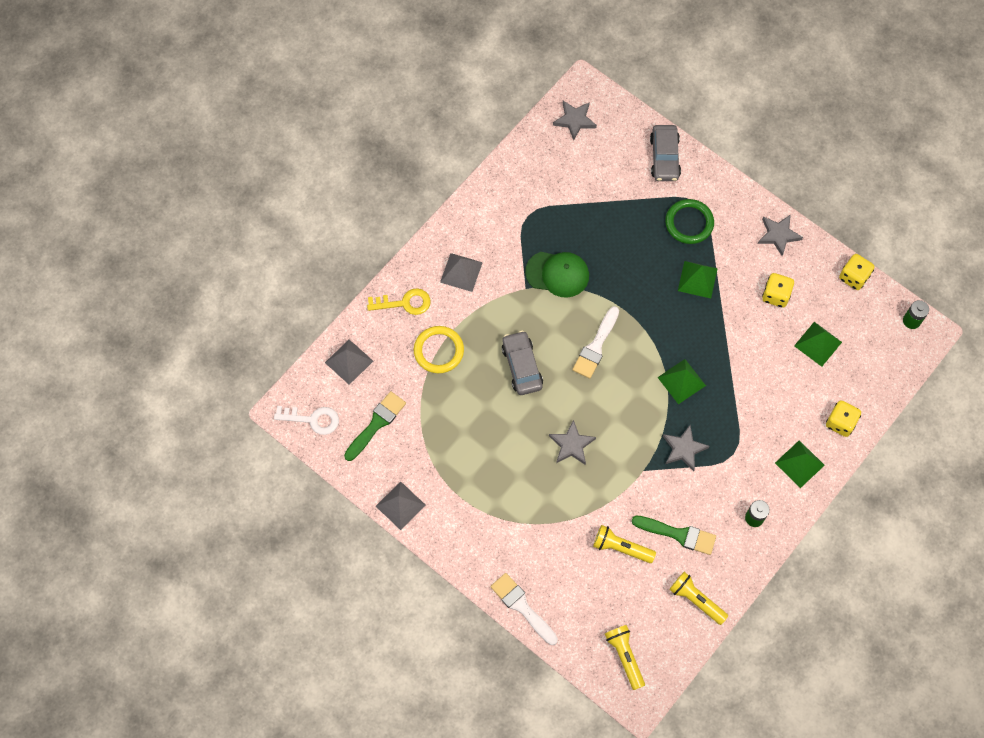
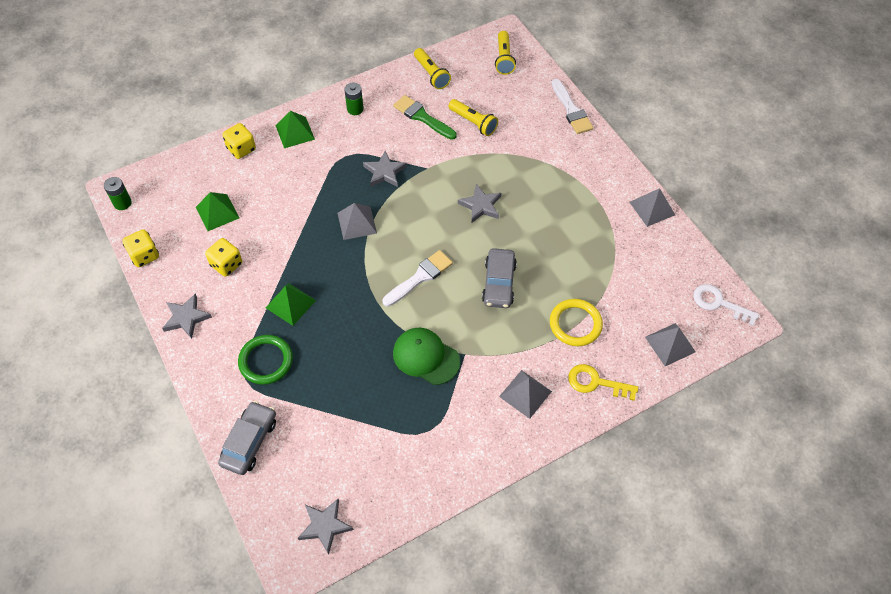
camera: 160 degrees left, 10 degrees down
(376, 424) = (656, 279): green brush -> none
(681, 381) = (357, 223): green pyramid -> grey pyramid

